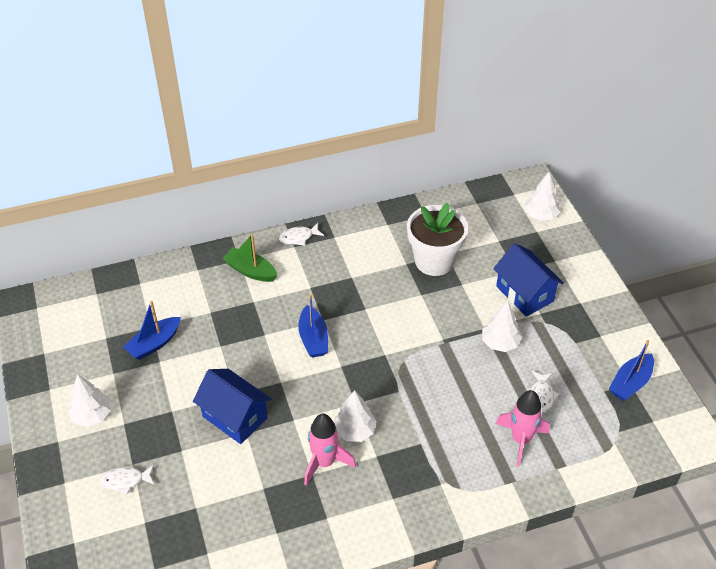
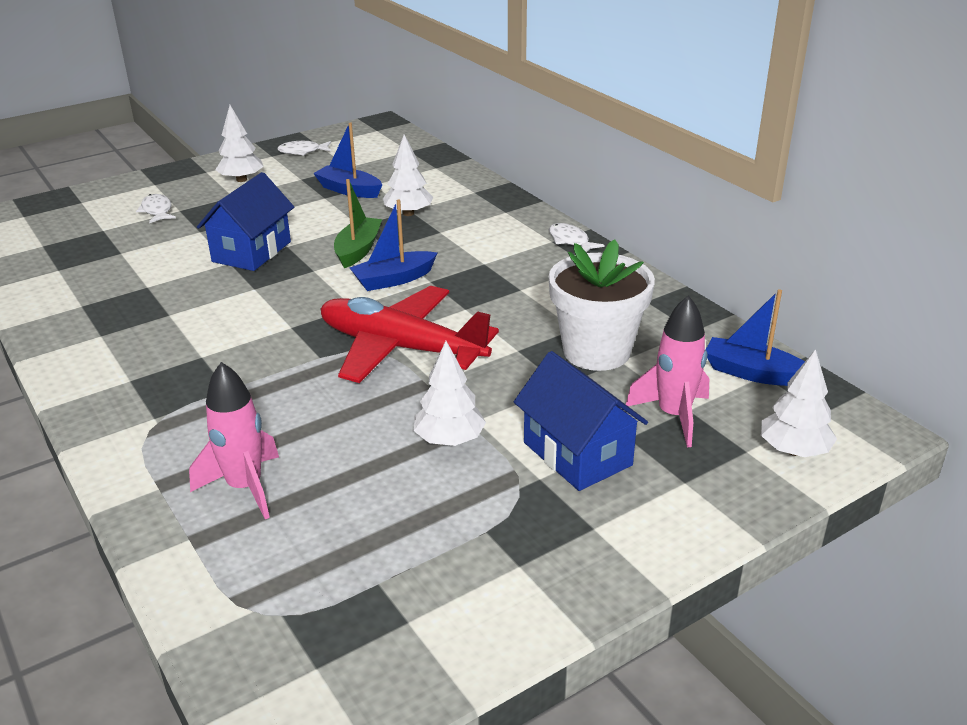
camera: 75 degrees right, 15 degrees down
(250, 271) = (490, 221): green boat -> green boat (358, 250)
(324, 462) = (187, 320): pink rocket -> pink rocket (673, 416)
(354, 430) = (243, 333): white tree -> white tree (408, 213)
(401, 349) = (401, 348): none -> red plane
(524, 294) = (577, 454): blue house -> blue house turned 75 degrees counterclockwise
(541, 396) = (345, 501): white fish -> white fish (302, 151)
(630, 383) = (409, 622): blue boat -> blue boat (752, 373)

